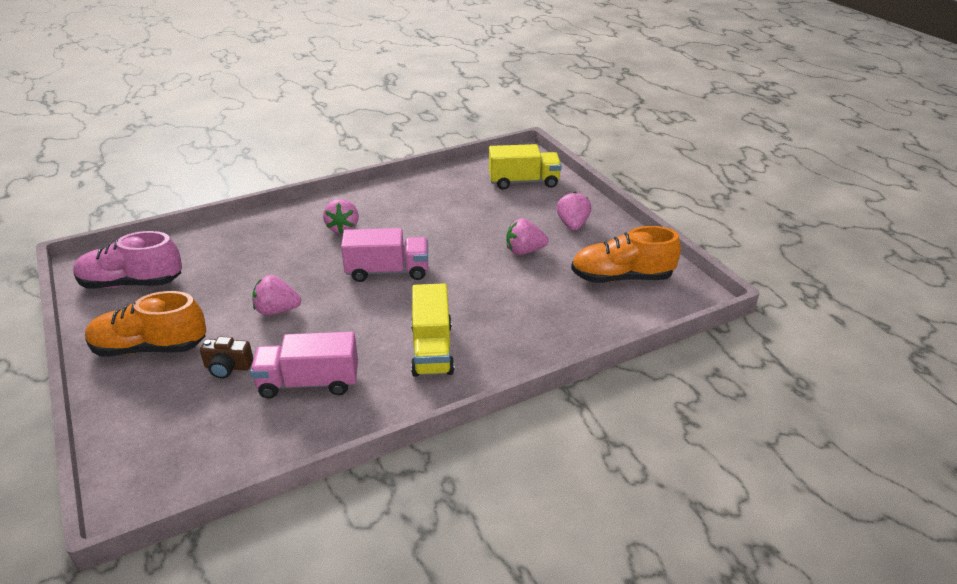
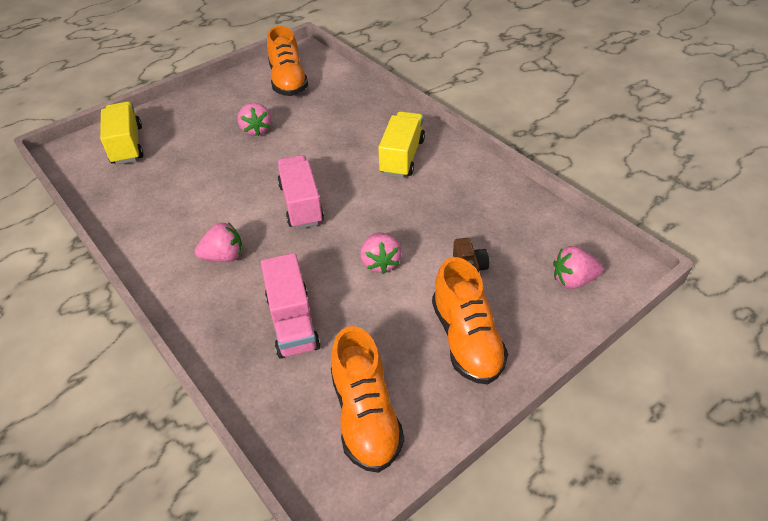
camera: 100 degrees left, 10 degrees up
(132, 283) = (365, 416): pink shoe -> orange shoe
(309, 382) = (465, 212): pink truck -> pink truck (292, 322)
(432, 349) = (402, 157): yellow truck -> yellow truck turned 60 degrees counterclockwise
(572, 225) = (211, 109): pink strawberry -> pink strawberry (573, 280)

